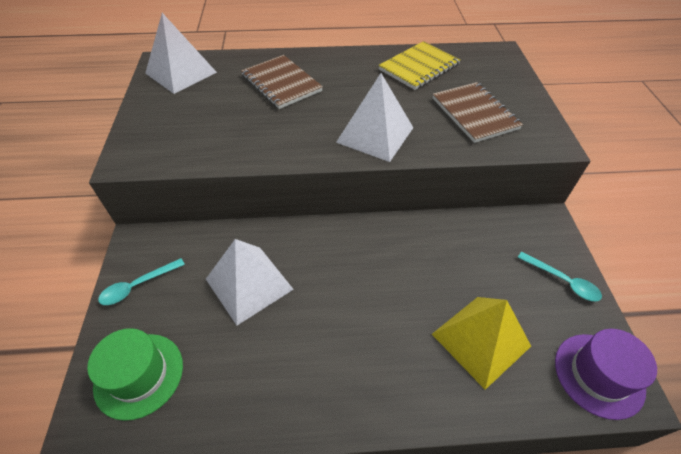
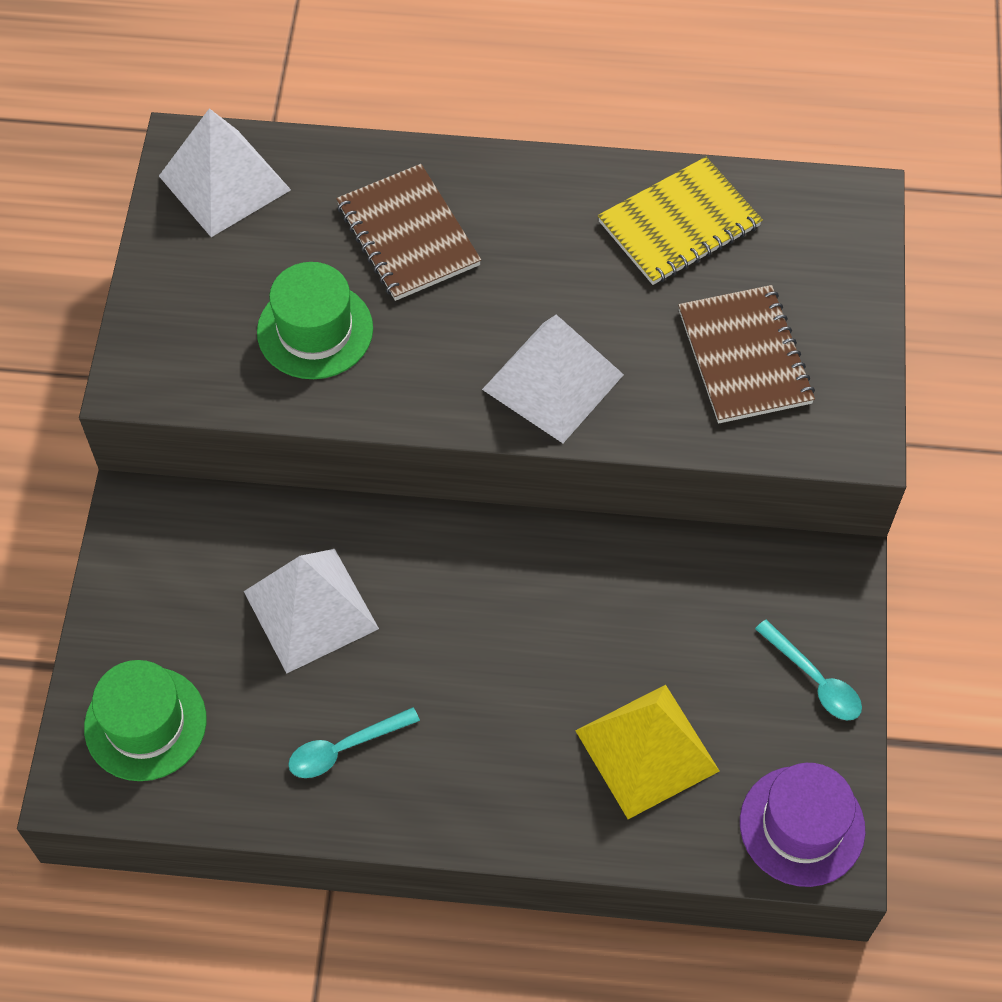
camera: 10 degrees right, 10 degrees up
(138, 286) = (139, 587): turquoise spoon -> turquoise spoon (344, 748)
(235, 126) = (315, 330): none -> green hat

